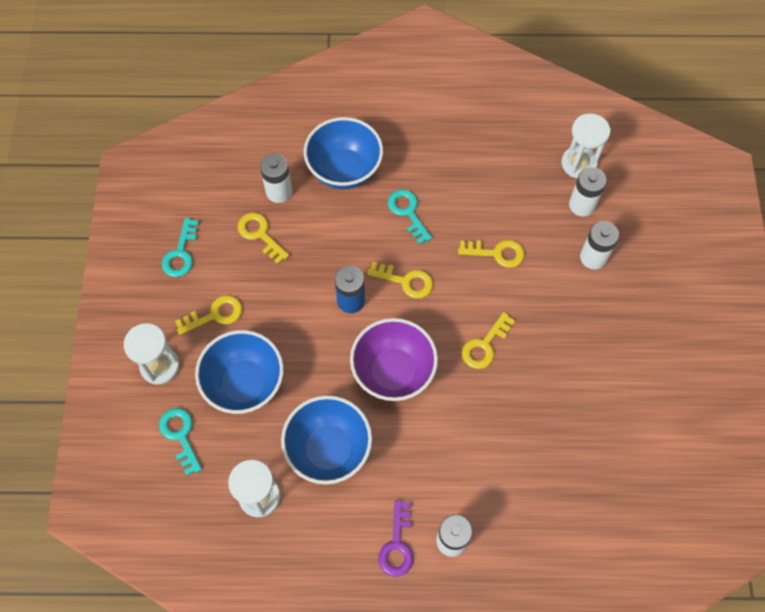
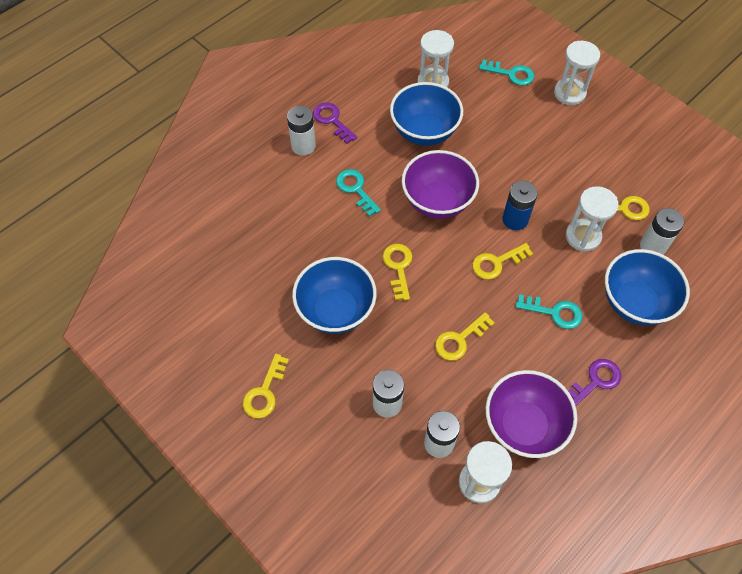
camera: 135 degrees right, 5 degrees down
(181, 253) = (649, 156): turquoise key -> turquoise key (356, 189)
(214, 315) = (580, 141): yellow key -> yellow key (265, 391)
(245, 384) = (513, 123): blue bowl -> blue bowl (336, 310)
(318, 242) = (583, 236): none -> white hourglass
(436, 151) = (595, 382): none -> purple key
(514, 168) = (523, 426): none -> purple bowl

